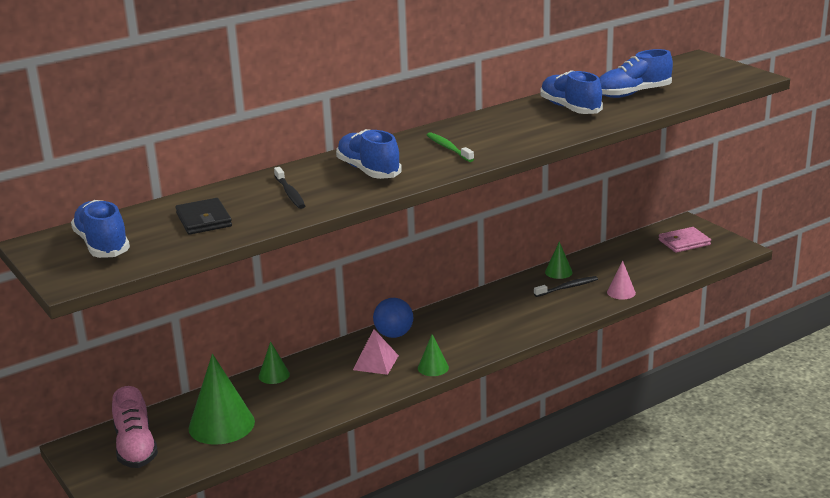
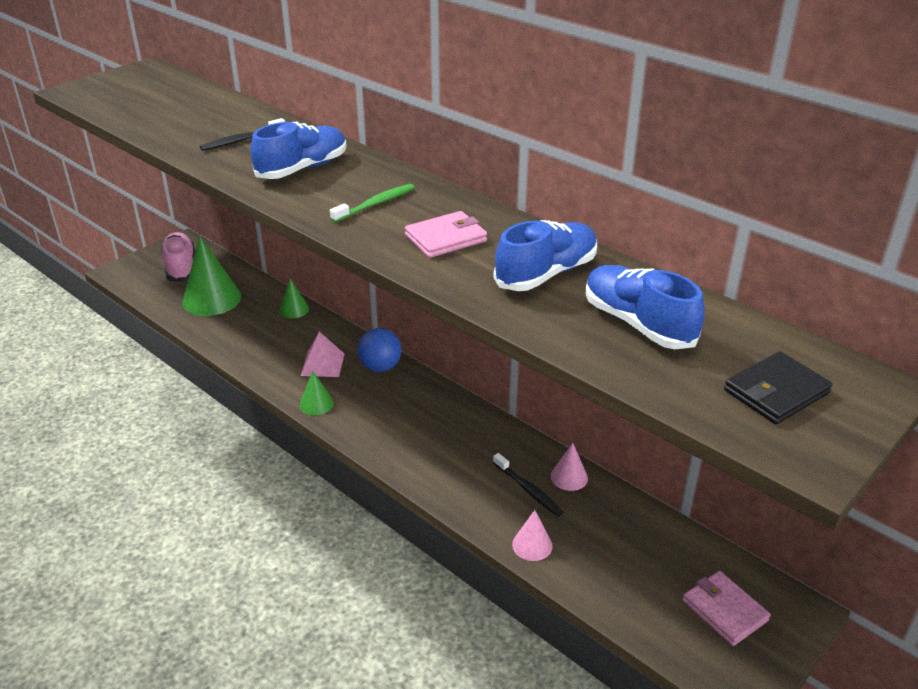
camera: 75 degrees right, 10 degrees up
(102, 245) = (137, 88): blue shoe -> none
(135, 447) = (180, 267): pink shoe -> pink shoe turned 105 degrees clockwise
(203, 220) = (182, 115): black wallet -> black wallet (776, 392)
(512, 130) = (446, 238): none -> pink wallet
(558, 272) = (569, 477): green cone -> pink cone

